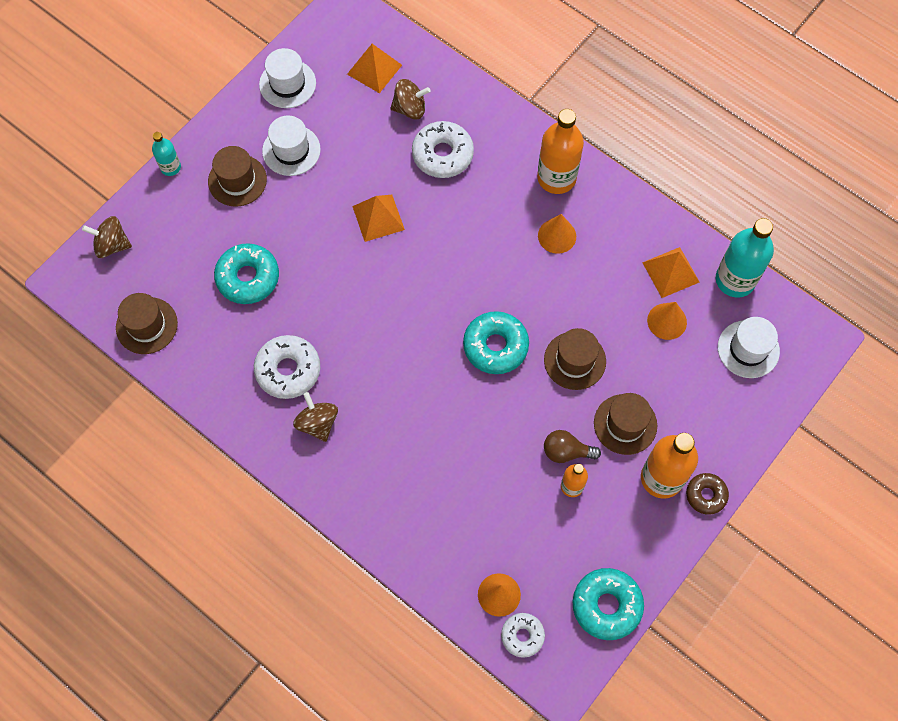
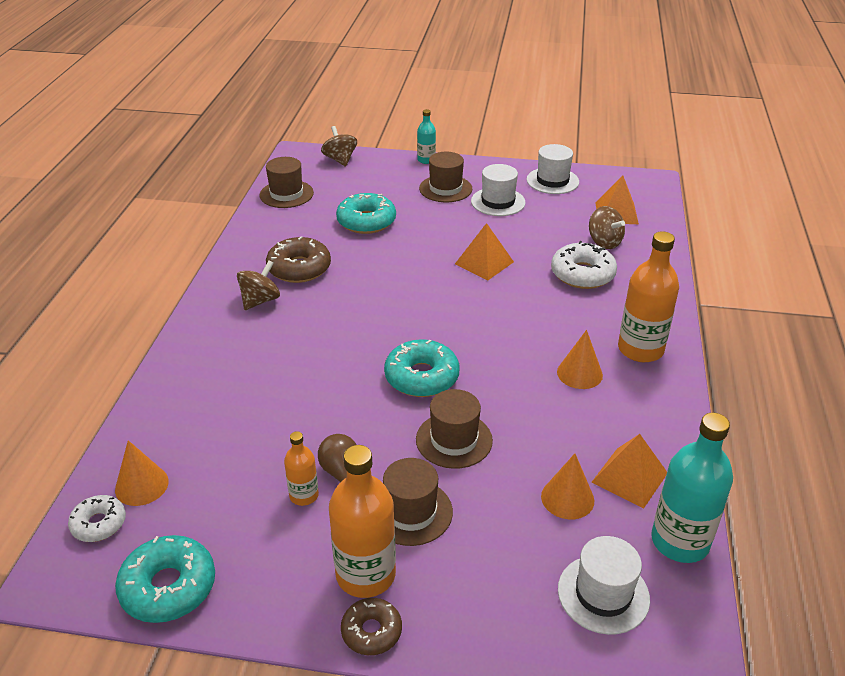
camera: 60 degrees right, 30 degrees down
(288, 370) = (299, 268): white donut -> brown donut

